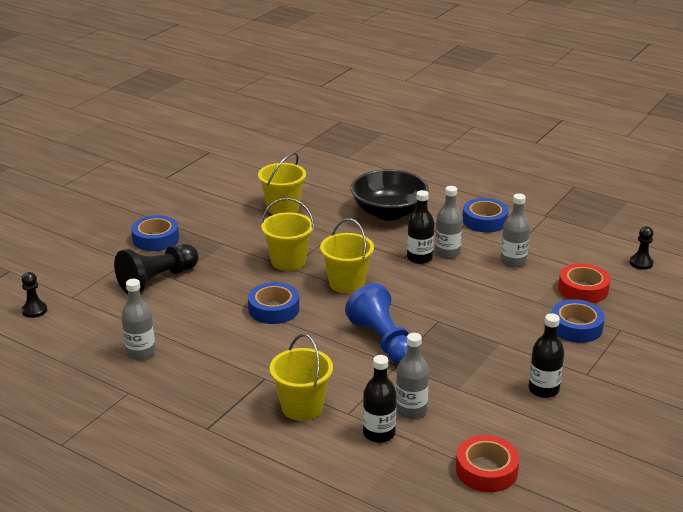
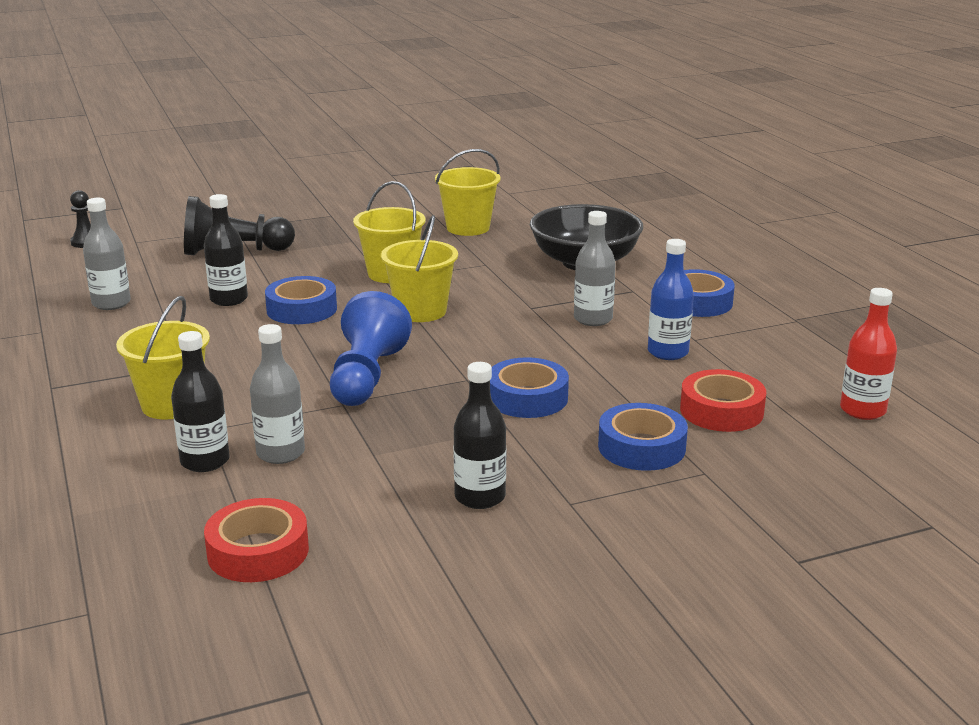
camera: 35 degrees right, 5 degrees down
(155, 239) = (293, 219): blue tape -> blue tape (527, 398)
(419, 258) = (549, 314): black bottle -> black bottle (229, 299)
(513, 261) = (668, 352): grey bottle -> blue bottle
(641, 263) = (862, 410): black pawn -> red bottle

